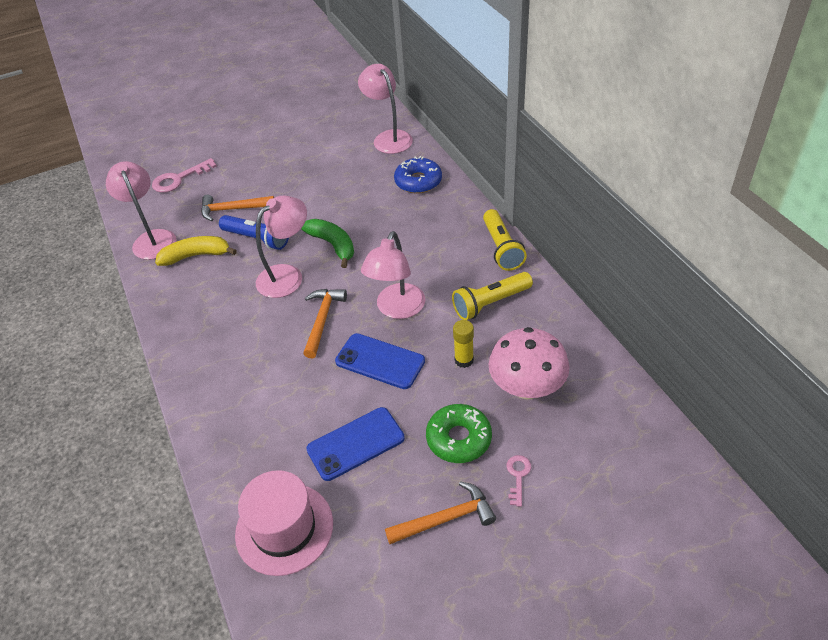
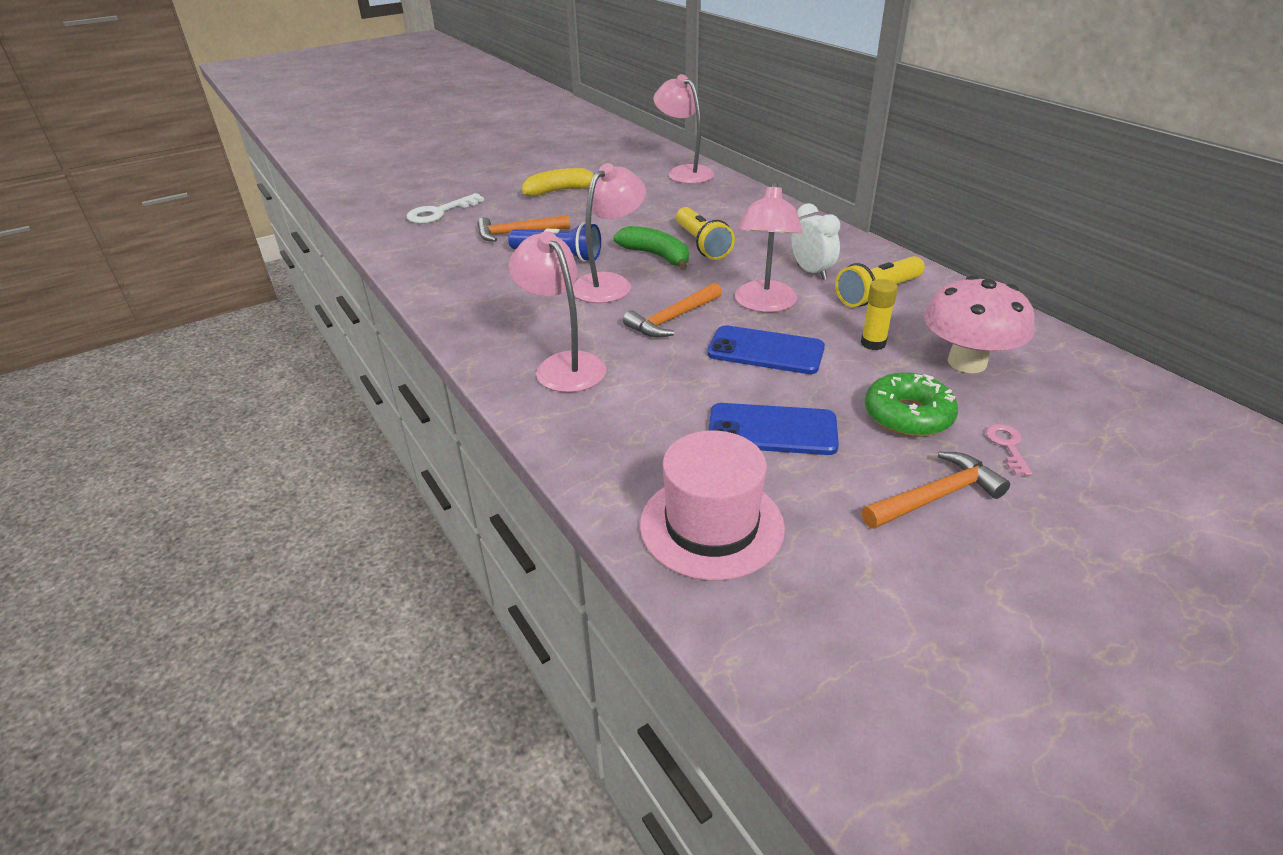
camera: 10 degrees left, 10 degrees down
(152, 238) = (420, 261): pink lamp -> pink lamp (563, 365)
(179, 179) = (439, 212): pink key -> white key
(196, 256) = (484, 273): yellow banana -> yellow banana (560, 191)
(322, 320) = (672, 319): orange hammer -> orange hammer turned 135 degrees counterclockwise
(356, 444) = (772, 430): blue phone -> blue phone turned 45 degrees clockwise
(418, 181) = (736, 203): blue donut -> none
(448, 273) = (811, 272): none -> white clock
(501, 248) = (864, 249): yellow flashlight -> yellow flashlight (701, 244)

